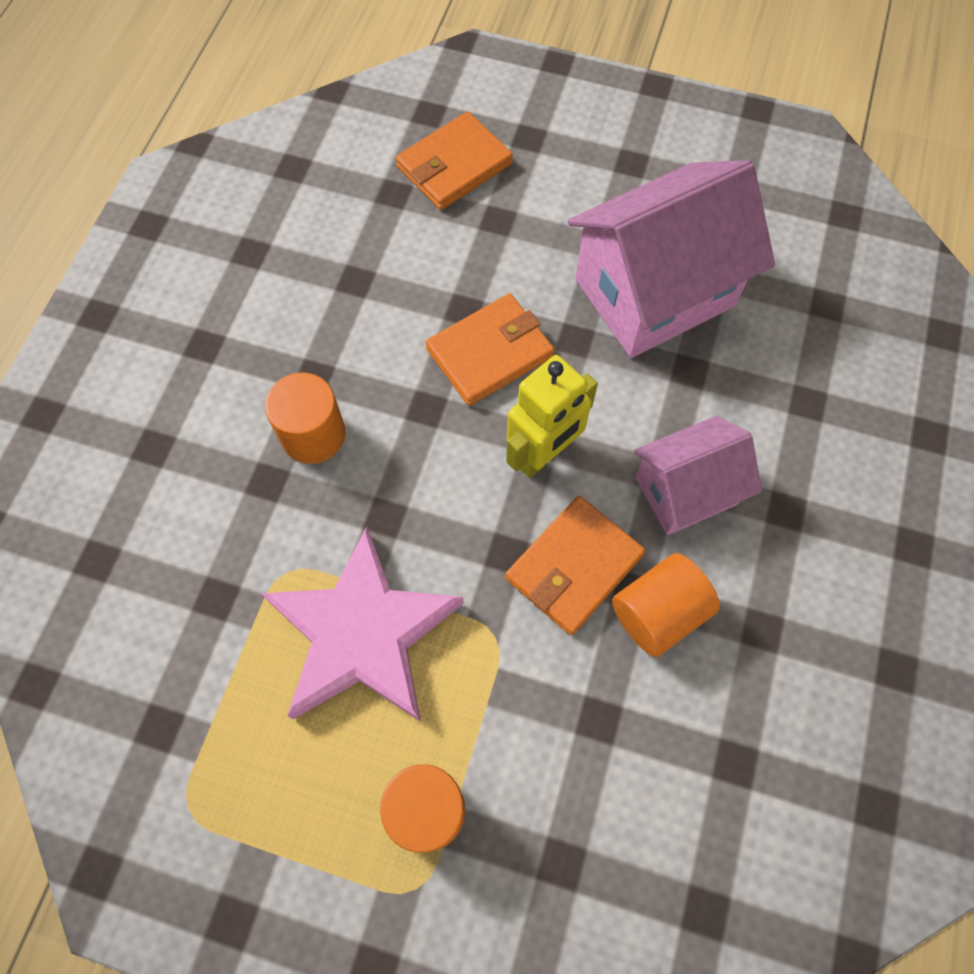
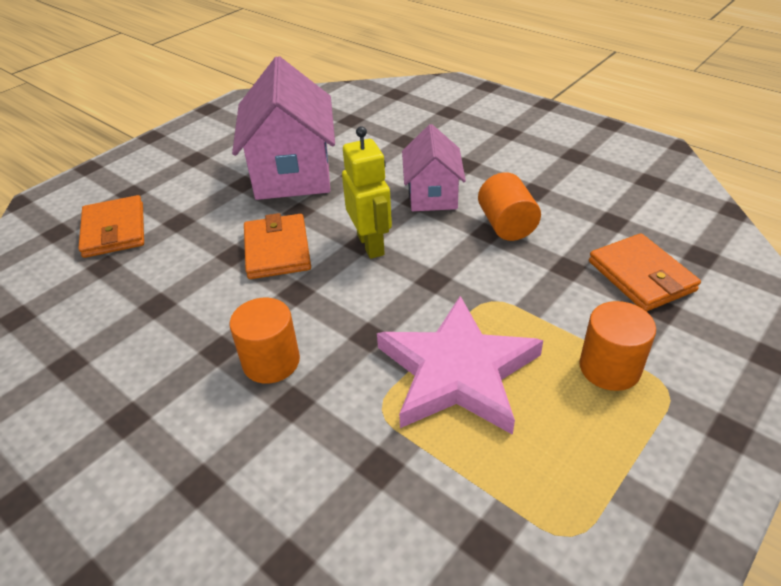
camera: 65 degrees left, 25 degrees down
(574, 567) = (458, 251): orange wallet -> orange wallet (641, 276)

